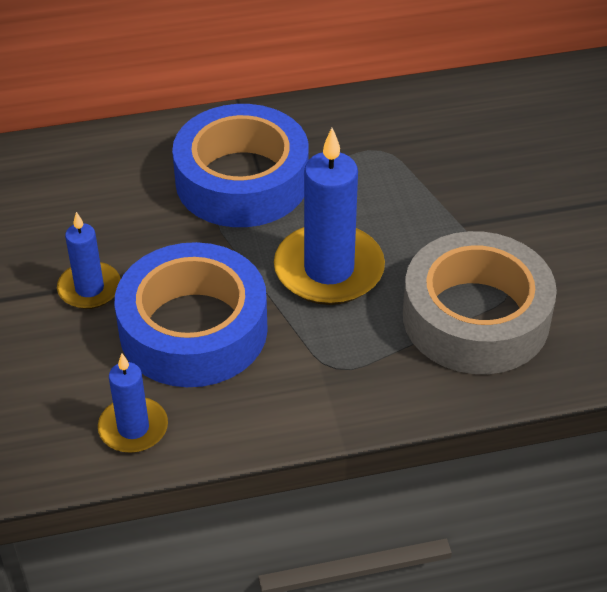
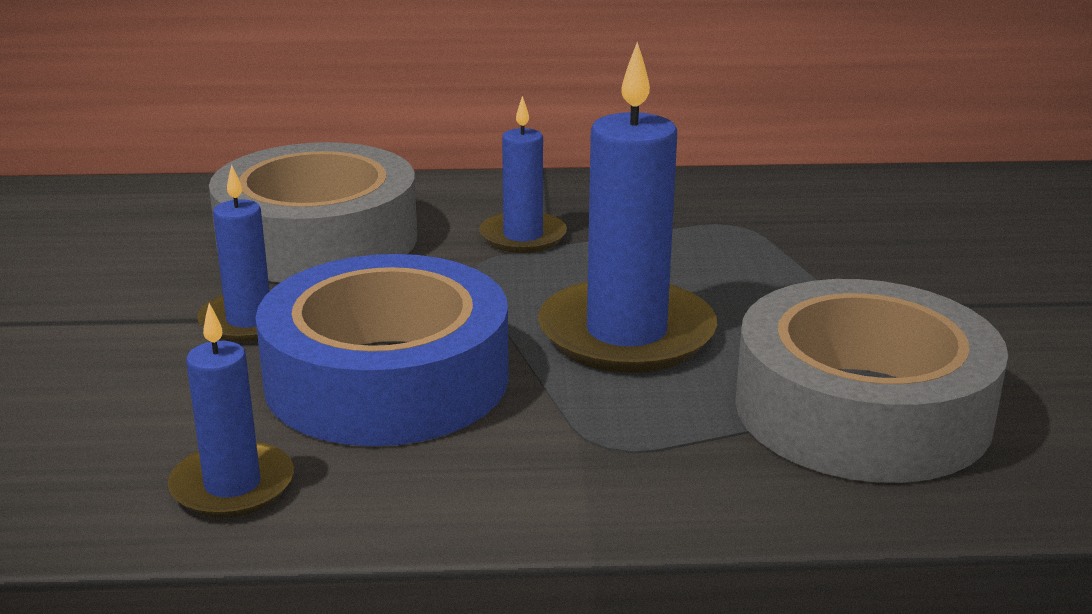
camera: 10 degrees right, 20 degrees down
(104, 200) = (318, 239): none -> grey tape
(242, 180) = (523, 237): blue tape -> blue candle

